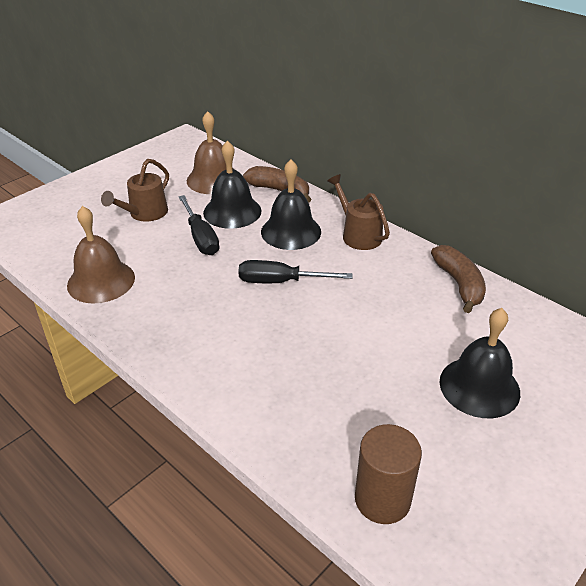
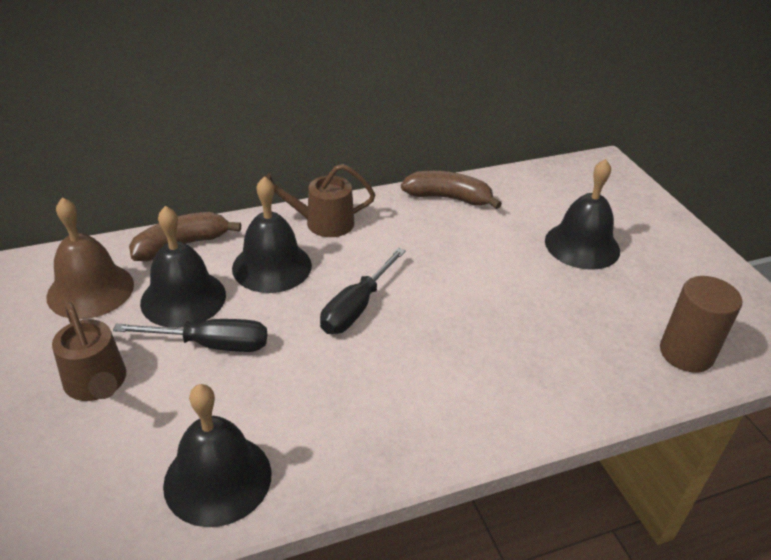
camera: 65 degrees left, 0 degrees up
(101, 281) = (218, 478): brown bell -> black bell

